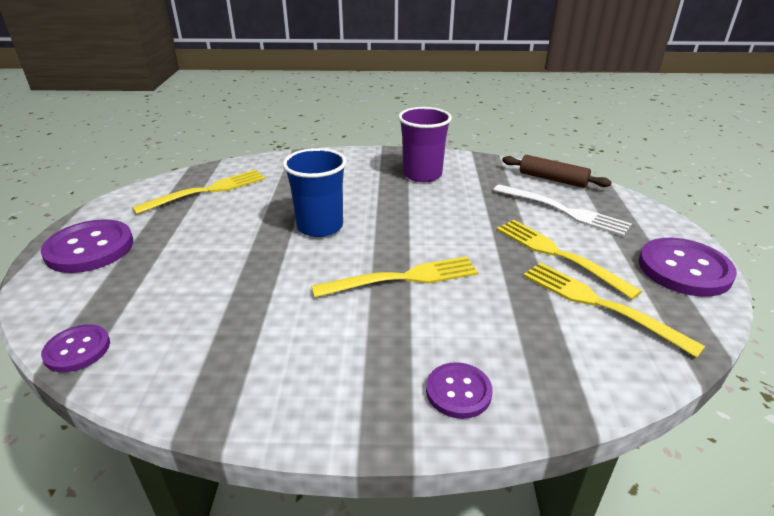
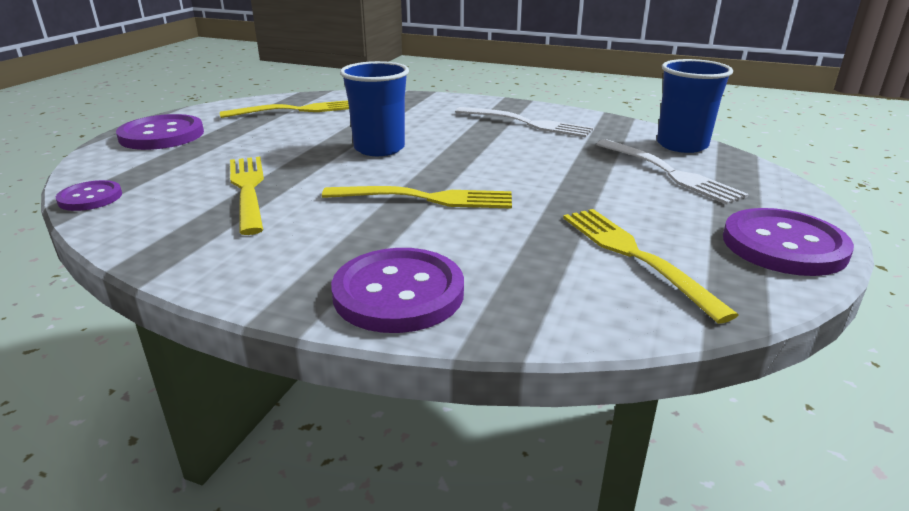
camera: 20 degrees right, 5 degrees down
(422, 174) = (527, 123): purple cup -> white fork
(458, 391) = (398, 293): purple button -> purple button, size x1.73
(552, 179) = (682, 145): brown rolling pin -> blue cup
(558, 255) = (624, 207): yellow fork -> yellow fork (248, 190)

